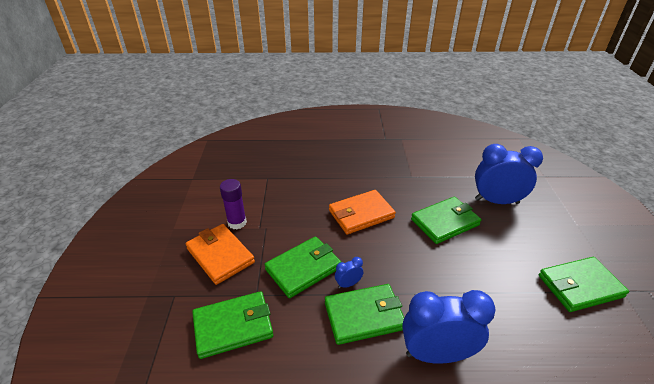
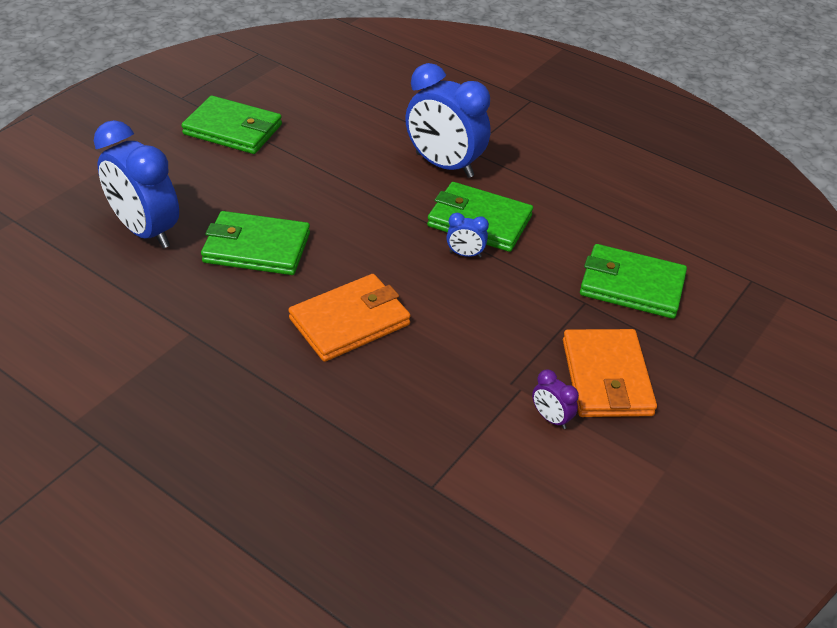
camera: 145 degrees left, 5 degrees up
(237, 222) = (551, 418): purple glue stick -> purple clock
(303, 268) = (503, 298): green wallet -> none
(361, 214) = (350, 321): orange wallet -> orange wallet turned 45 degrees counterclockwise

